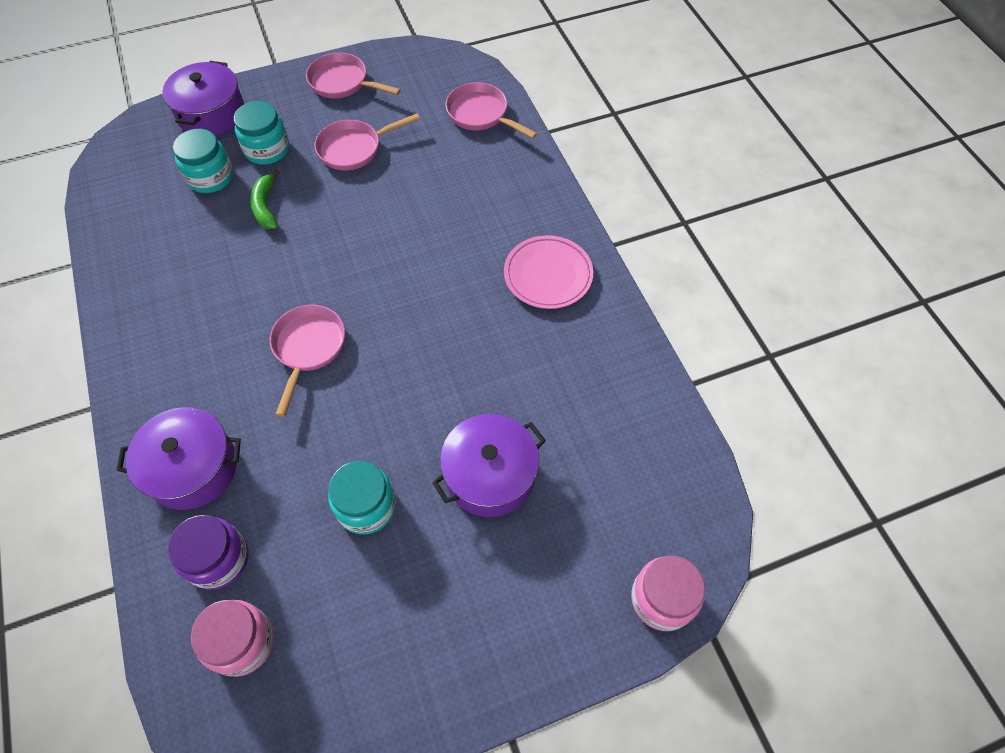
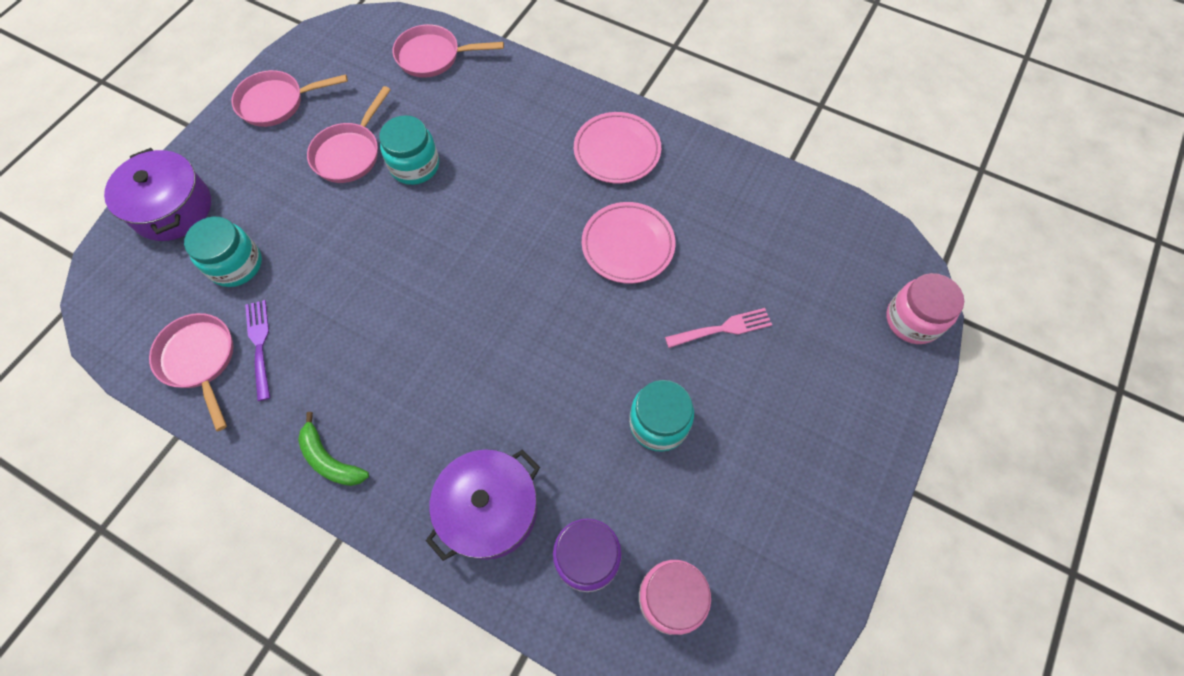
camera: 40 degrees left, 5 degrees up
(172, 241) = (259, 345): none -> purple fork
(266, 206) = (319, 254): green banana -> green banana (330, 459)
(267, 149) = (266, 205): turquoise jar -> turquoise jar (415, 166)
(308, 348) = (485, 342): pink pan -> pink pan (200, 360)
(482, 354) = (628, 245): none -> pink plate
(490, 475) = (723, 328): purple pot -> pink fork

